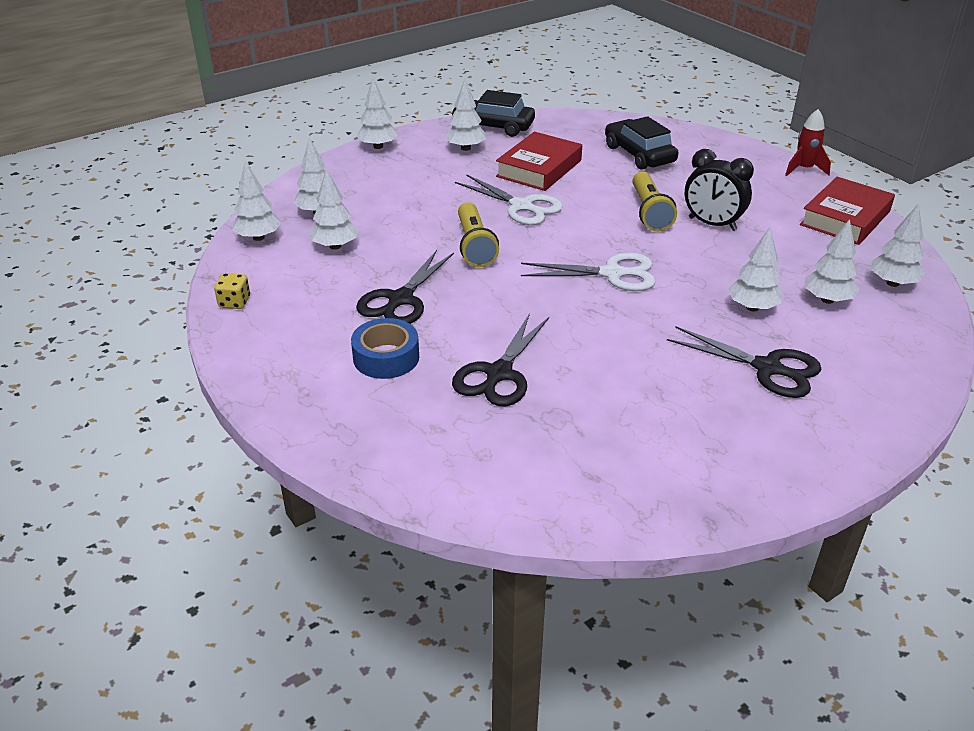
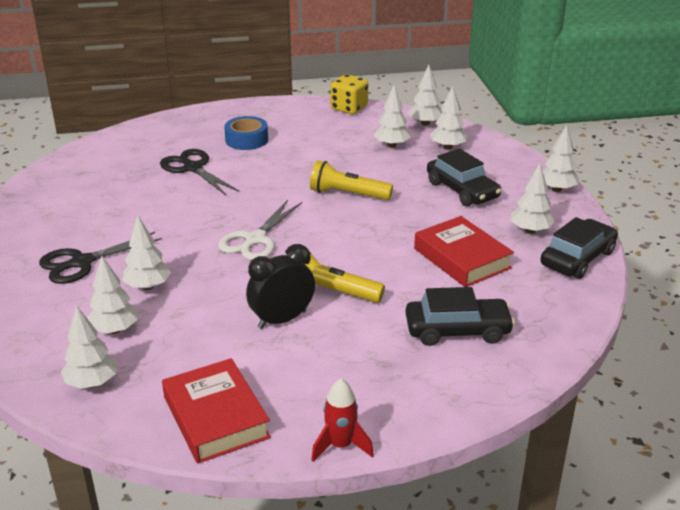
camera: 115 degrees right, 5 degrees down
(234, 302) = (349, 108): yellow dice -> yellow dice, size x1.67
(400, 299) = (303, 155): black scissors -> none
(415, 188) = (462, 190): none -> black car
(521, 206) = (394, 229): white scissors -> none

